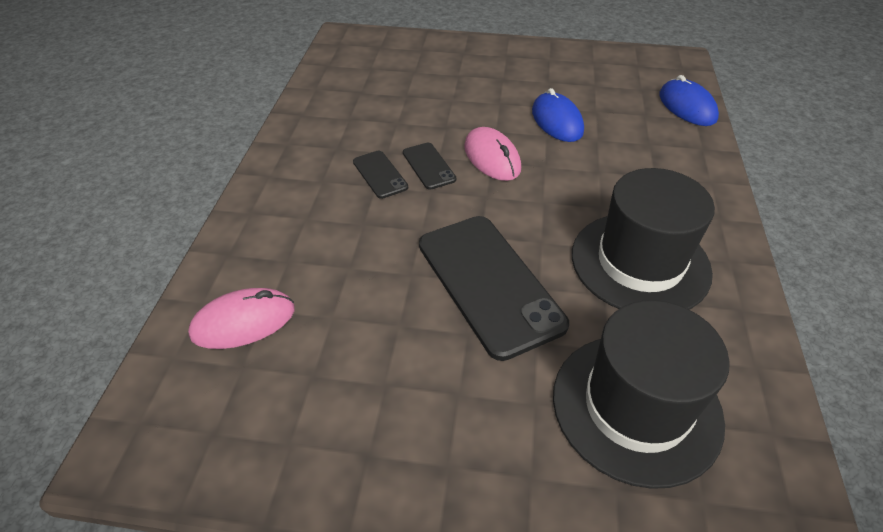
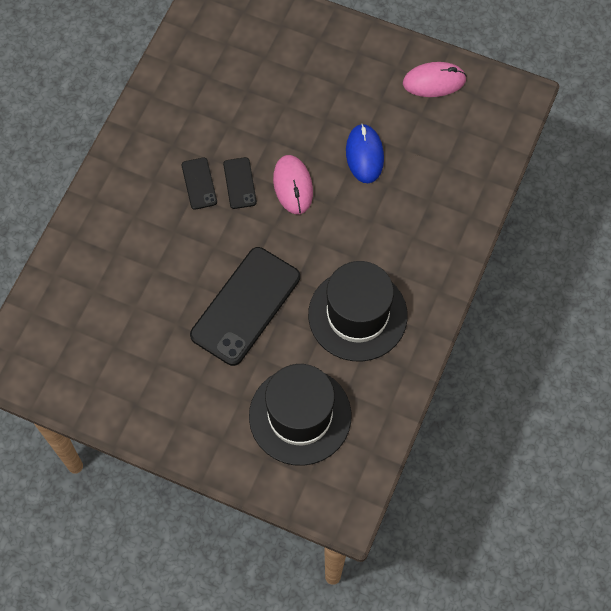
camera: 15 degrees right, 20 degrees up
(243, 322) = (78, 296): pink mouse -> pink mouse (434, 81)
(489, 283) = (246, 306): black phone -> black phone turned 45 degrees clockwise
(687, 107) = (487, 163): blue mouse -> none

